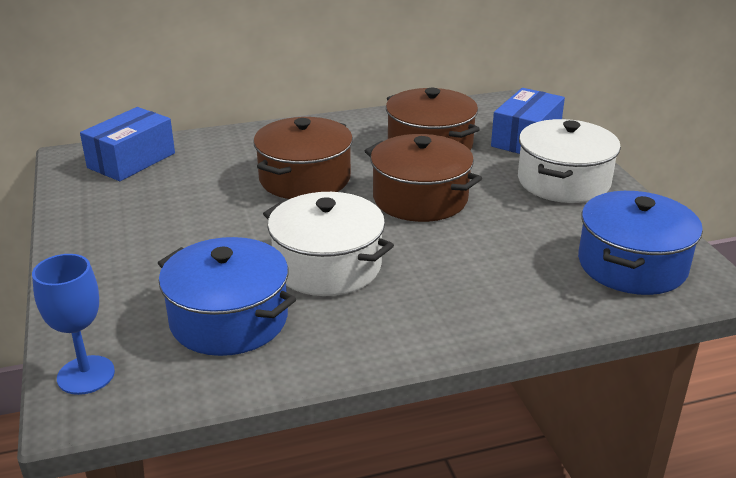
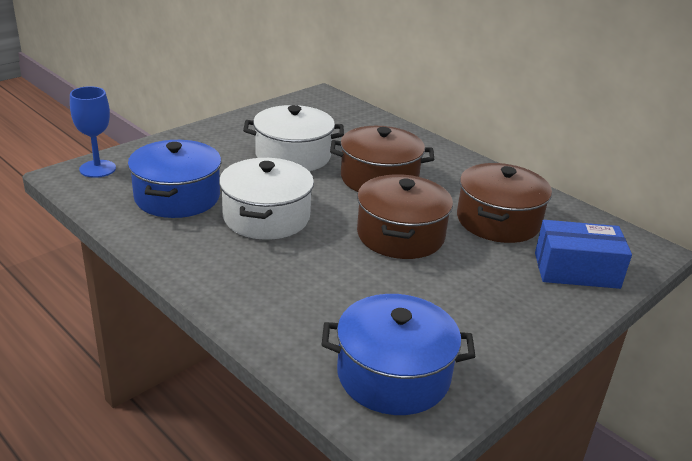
camera: 60 degrees right, 0 degrees up
(131, 160) = (338, 113): blue box -> none
(563, 181) = (513, 308): white pot -> white pot (293, 156)

